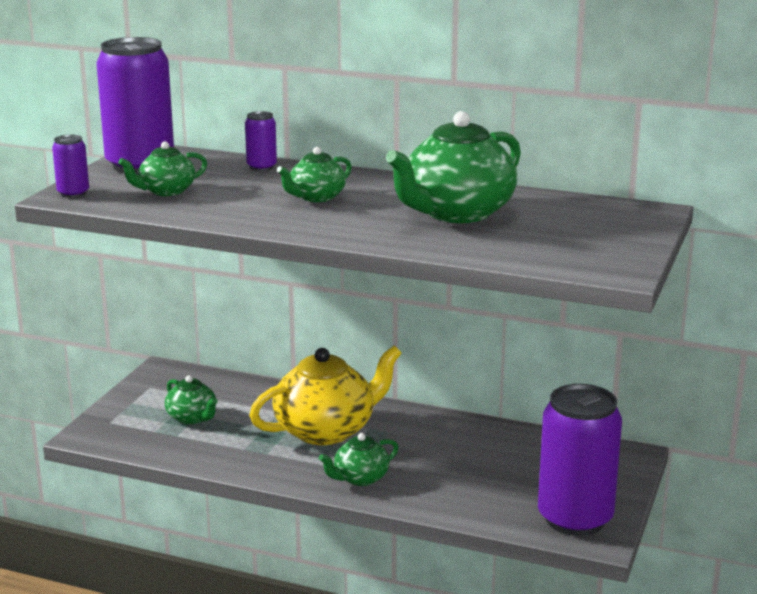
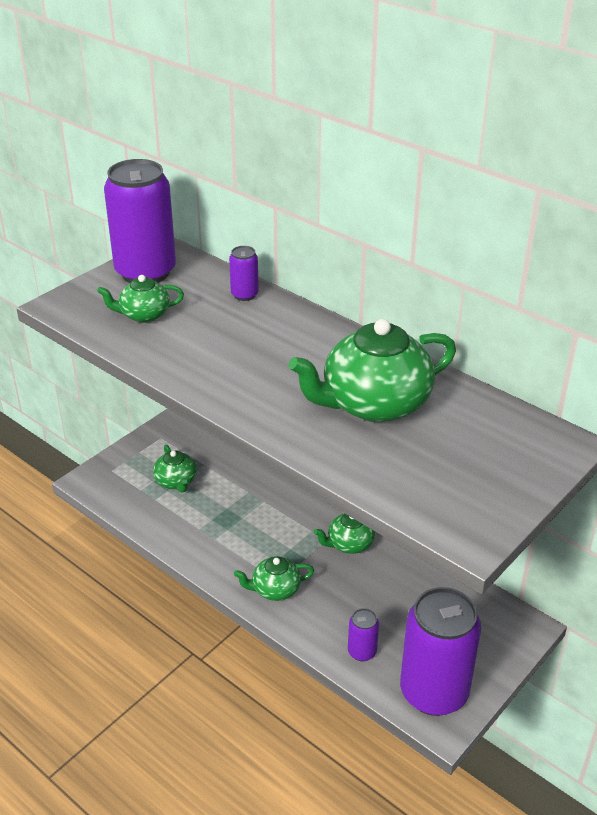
camera: 20 degrees right, 15 degrees up
(73, 193) = (69, 302): purple can -> purple can (362, 652)
(316, 197) = (263, 351): green teapot -> green teapot (349, 544)
(326, 430) = (275, 525): yellow teapot -> none

